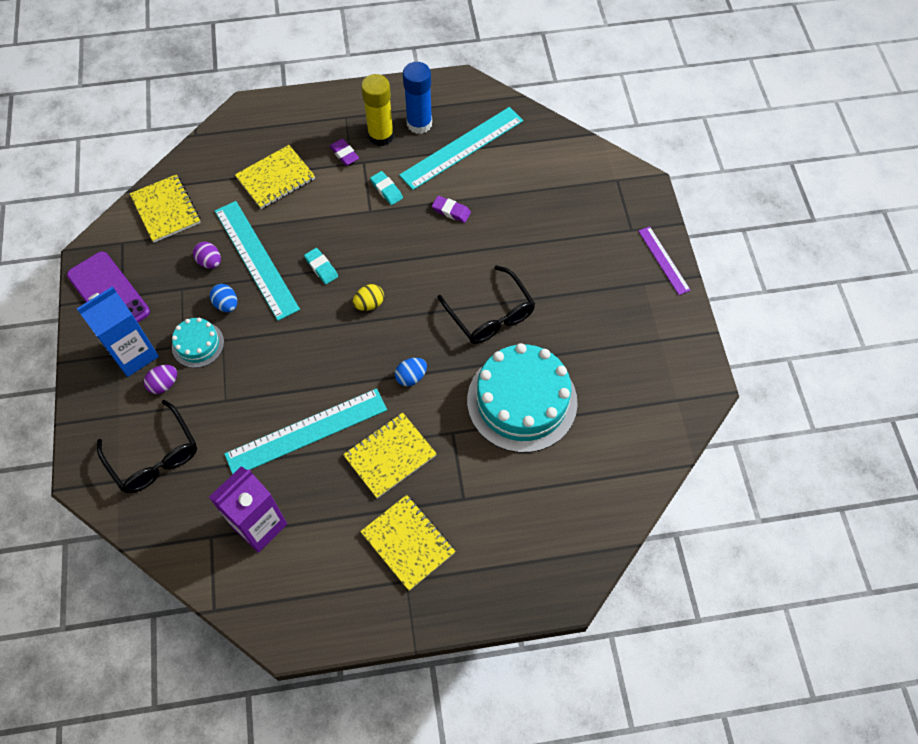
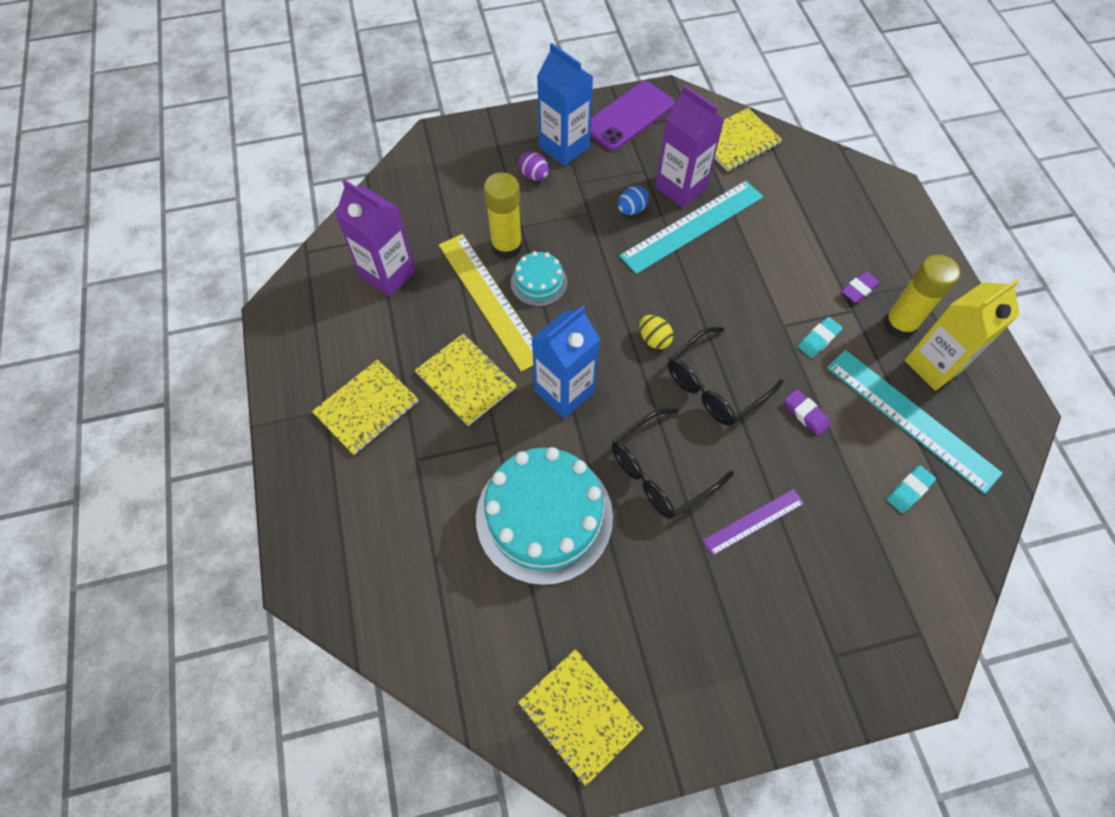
camera: 85 degrees right, 0 degrees up
(154, 457) = (457, 182): black glasses -> black glasses (714, 386)
(198, 344) = (581, 194): turquoise cake -> turquoise cake (539, 282)
(210, 262) = (680, 188): purple egg -> purple carton
(247, 414) = (507, 246): none -> yellow glue stick
(275, 178) = (804, 228): yellow notebook -> yellow notebook (579, 715)
(307, 432) = (490, 300): turquoise ruler -> yellow ruler
(321, 268) = (693, 287): turquoise eraser -> turquoise eraser (909, 490)
(411, 377) = (564, 391): blue egg -> blue carton
(419, 124) = (933, 365): blue glue stick -> yellow carton
(451, 211) = (805, 414): purple eraser -> purple eraser turned 60 degrees counterclockwise
(663, 260) = (791, 706): purple ruler -> purple ruler (753, 521)

